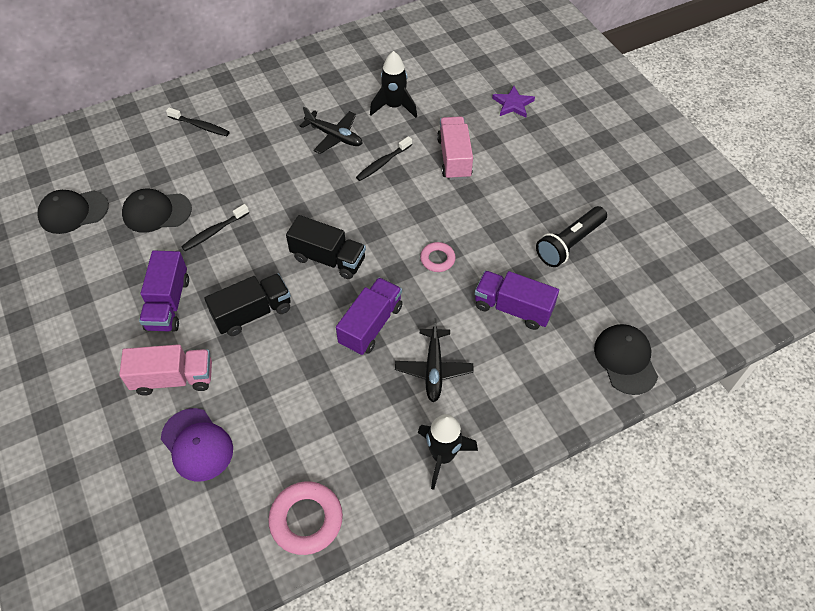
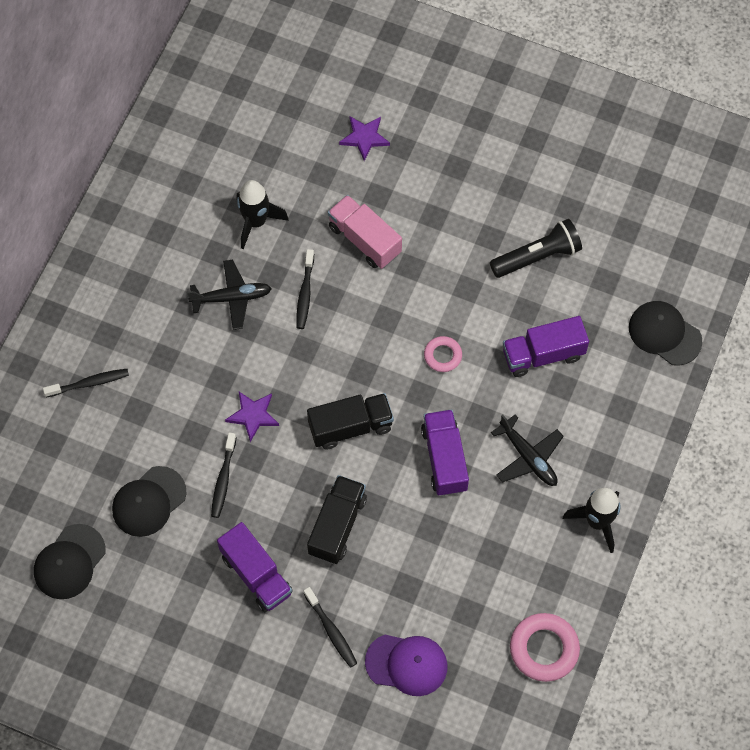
camera: 40 degrees left, 10 degrees up
(173, 378) = (331, 631): pink truck -> black toothbrush
(274, 208) = (253, 415): none -> purple star
(569, 244) = (537, 256): black flashlight -> black flashlight turned 120 degrees counterclockwise

